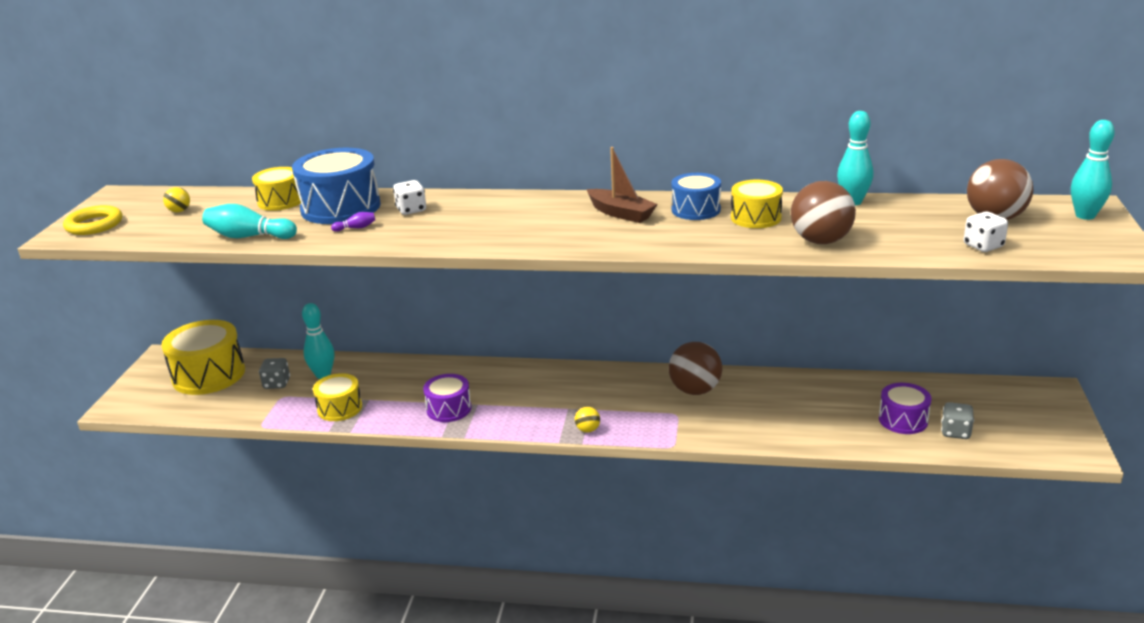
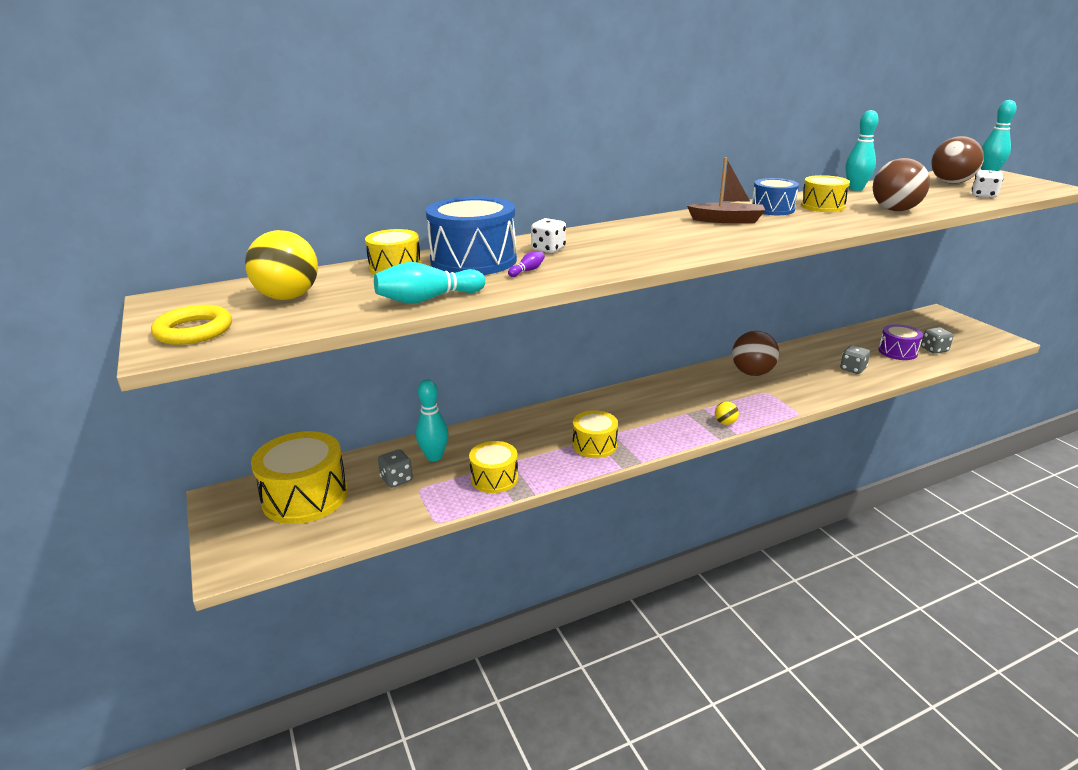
camera: 35 degrees left, 0 degrees up
(179, 211) = (288, 297): yellow ball -> yellow ball, size x2.16
(449, 409) = (594, 445): purple drum -> yellow drum
(812, 422) = (852, 369): none -> grey dice

